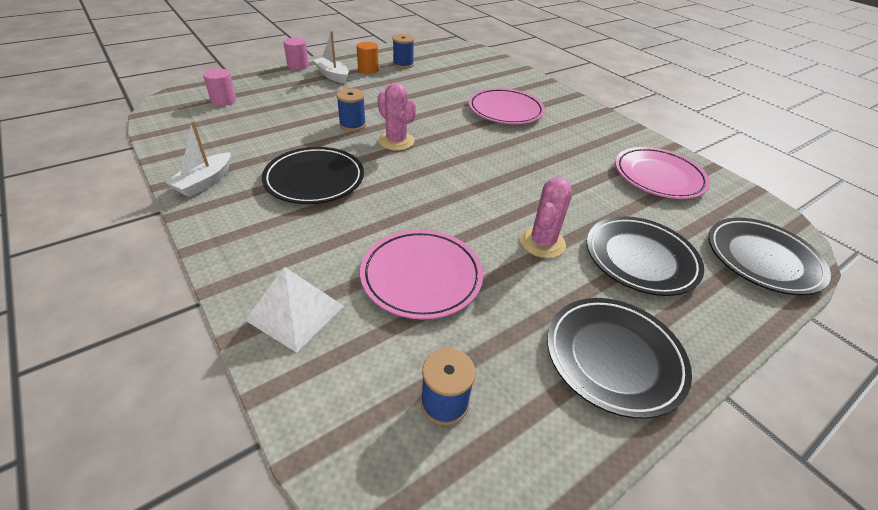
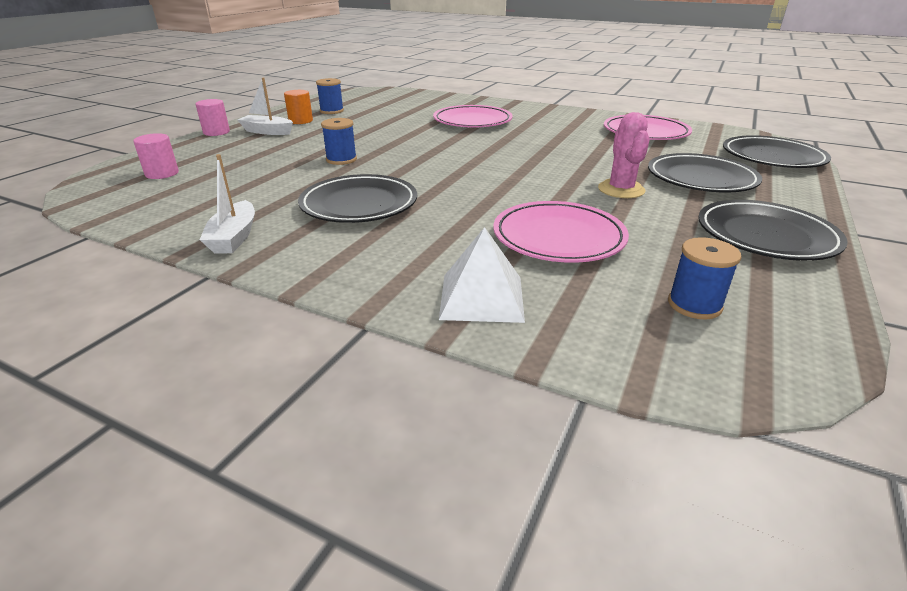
camera: 25 degrees left, 10 degrees down
(396, 141) = (403, 161): pink cactus -> none

